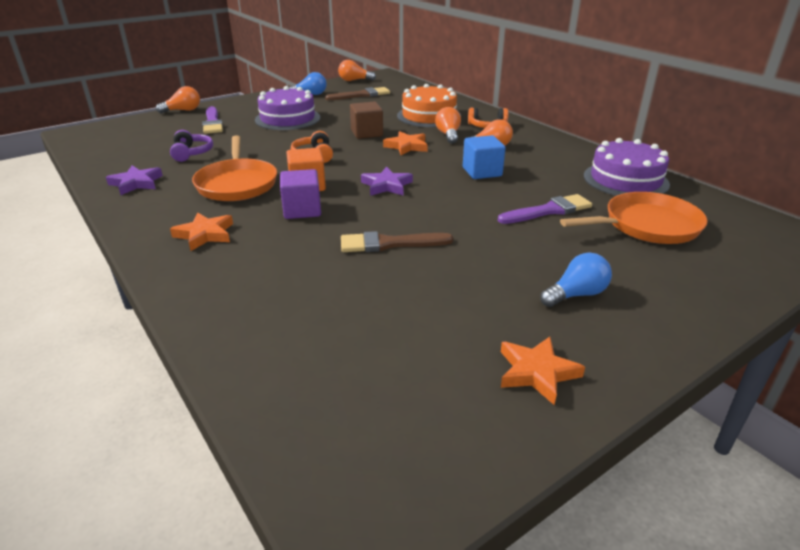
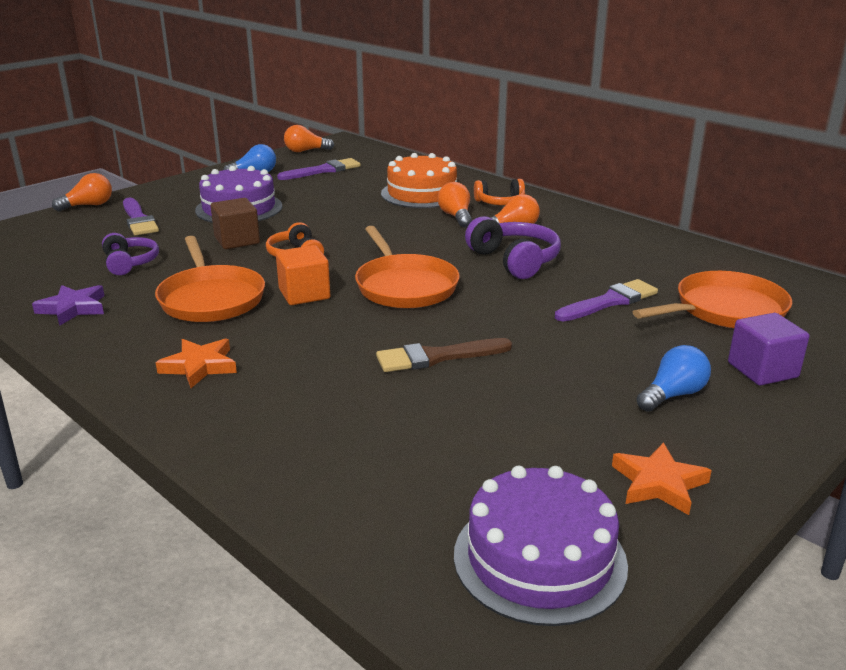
camera: 10 degrees left, 5 degrees down
(302, 210) = (311, 325): purple cube -> purple cube (762, 370)
(361, 95) = (323, 170): brown brush -> purple brush
(367, 133) = (352, 221): brown cube -> brown cube (237, 240)
(386, 185) = (405, 286): purple star -> orange pan
(406, 146) = (410, 235): orange star -> none
(482, 172) = (514, 260): blue cube -> purple headphones
(625, 180) = (685, 258): purple cake -> purple cake (539, 558)

